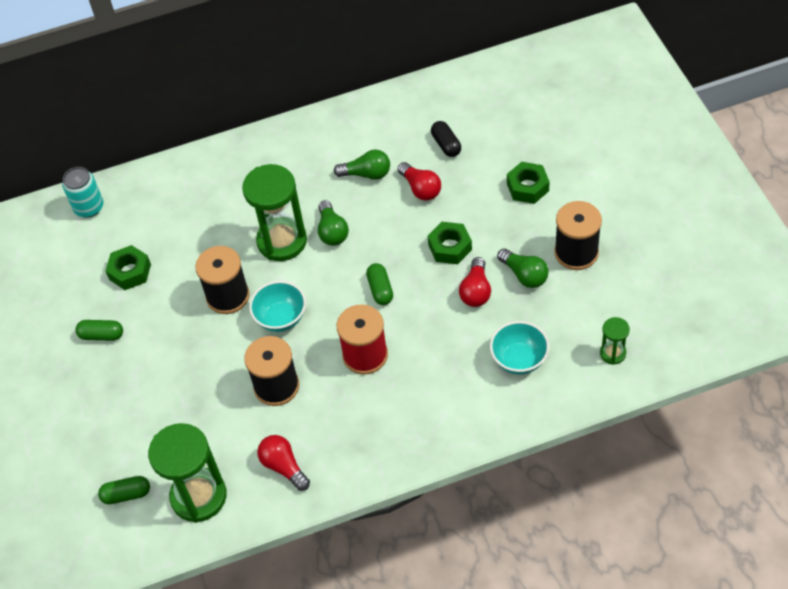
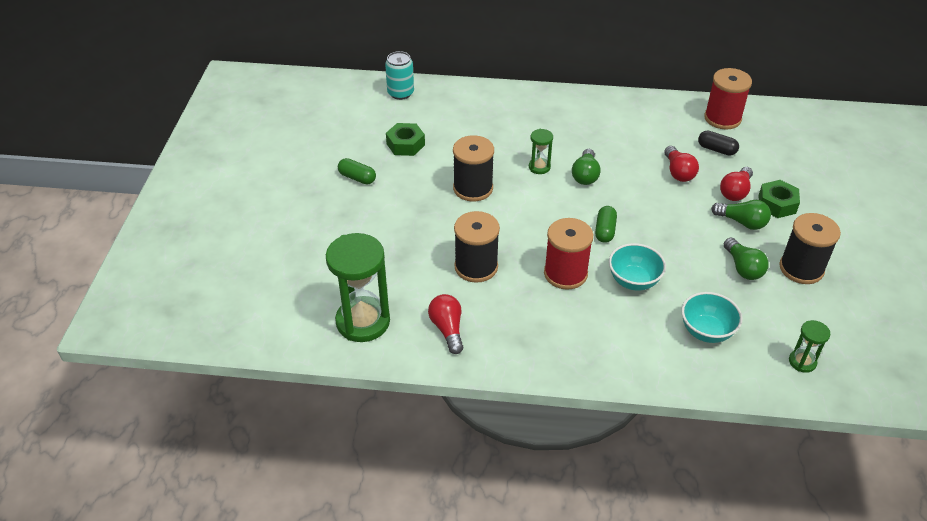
camera: 20 degrees right, 10 degrees down
(126, 495) = (306, 296): green capsule -> none
(281, 318) = (508, 220): turquoise bowl -> turquoise bowl (633, 281)
(282, 241) = (539, 167): green hourglass -> green hourglass, size x0.48
(367, 174) = (636, 146): green light bulb -> green light bulb (742, 222)
(436, 102) = (722, 118): none -> red spool
(446, 144) = (716, 149): black capsule -> black capsule turned 60 degrees counterclockwise
(450, 247) = (683, 222): green nut -> none
(476, 291) = (691, 263): red light bulb -> red light bulb (735, 192)

